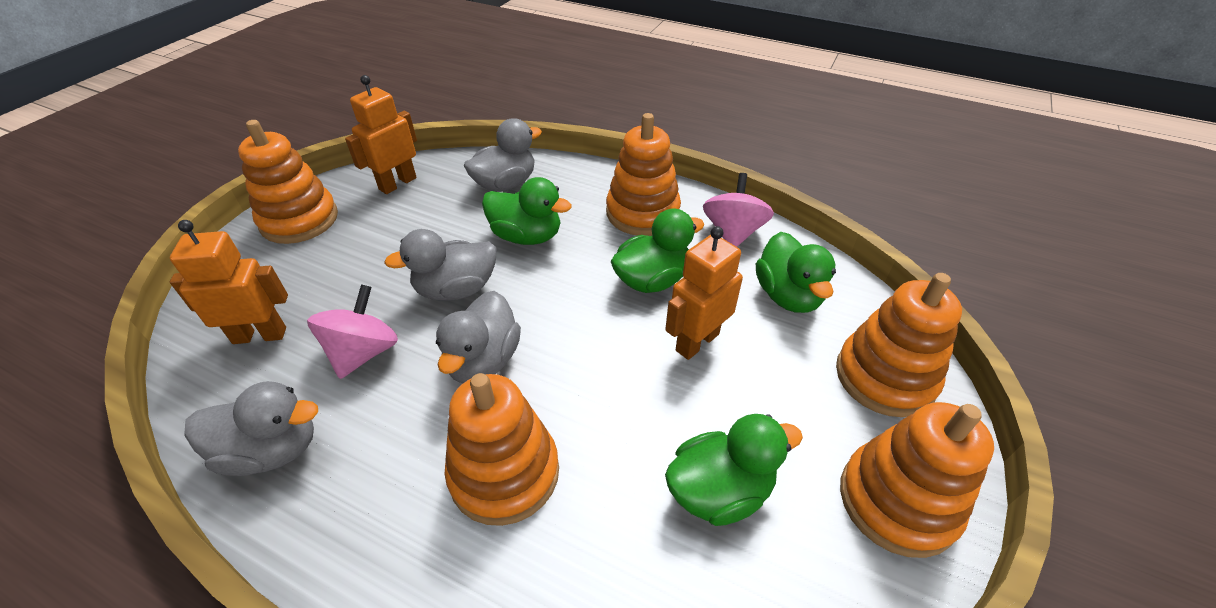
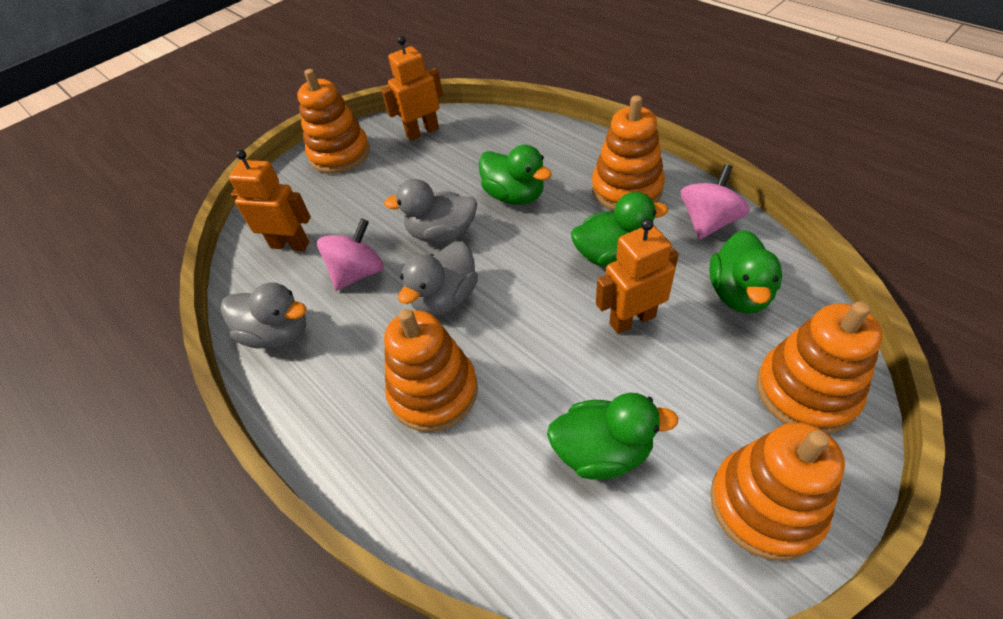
camera: 25 degrees right, 5 degrees up
(505, 184) = (511, 144): grey duck -> none

